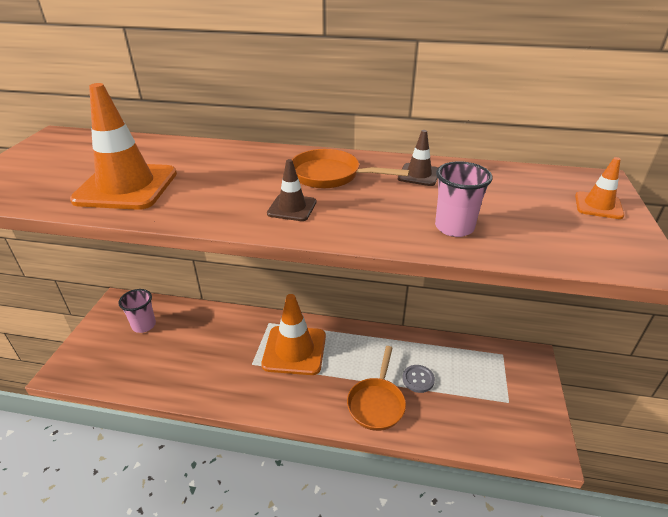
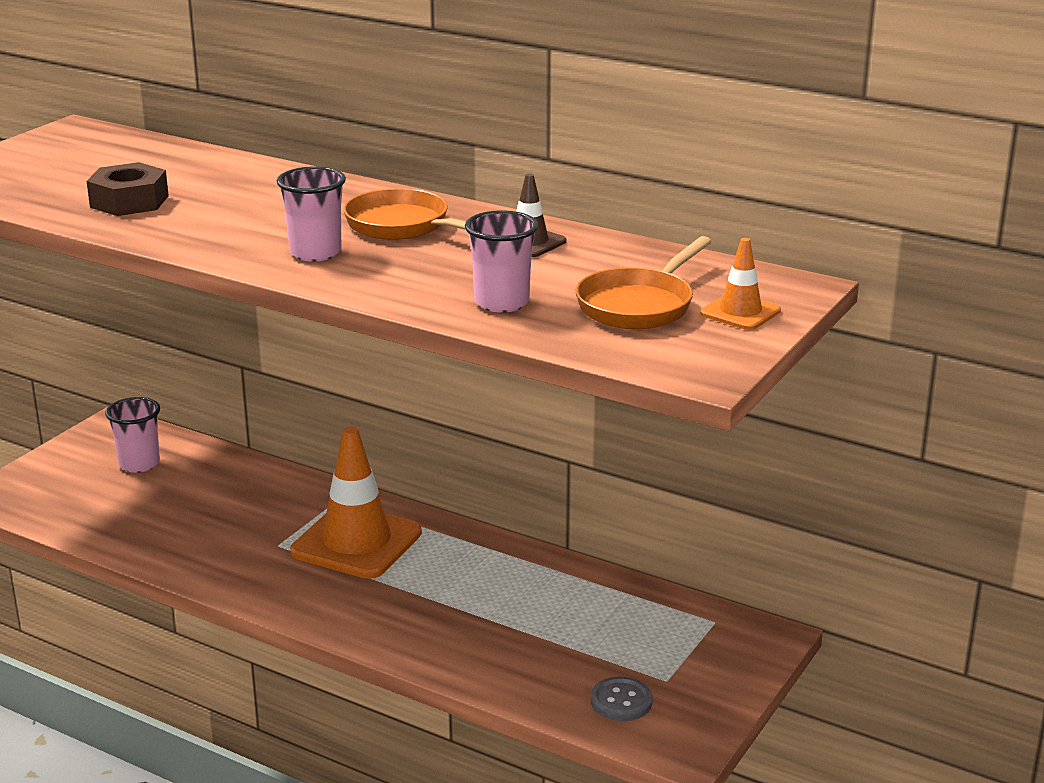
camera: 20 degrees right, 10 degrees down
(126, 187) = (129, 201): orange traffic cone -> brown nut
(292, 208) = (315, 253): brown traffic cone -> pink cup
(376, 403) = (442, 632): orange pan -> orange pan (639, 305)
(418, 379) = (534, 620): grey button -> grey button (621, 701)

